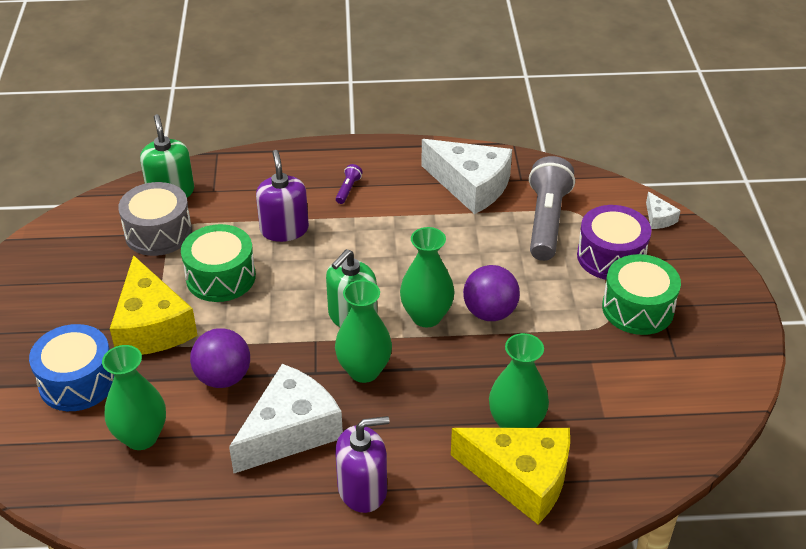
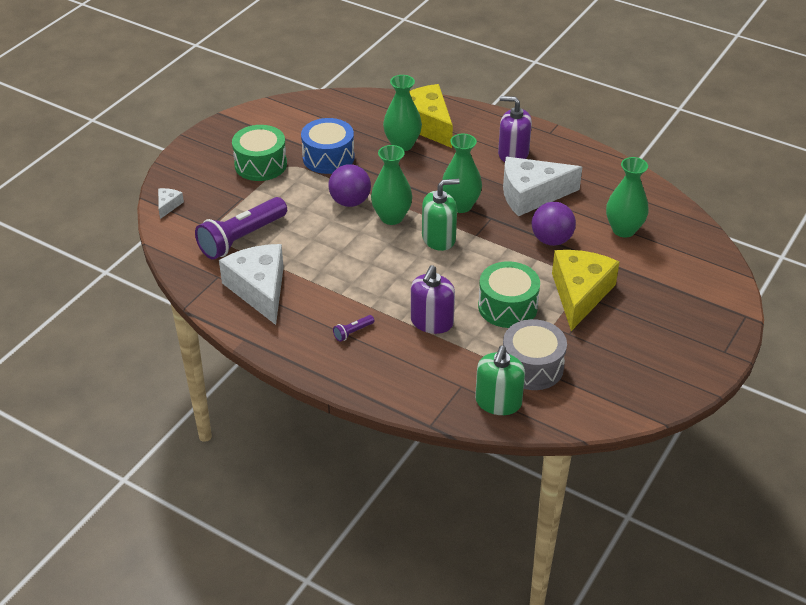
camera: 145 degrees left, 0 degrees up
(77, 382) = (650, 279): blue drum -> blue drum (328, 157)
(546, 221) = (242, 238): grey flashlight -> purple flashlight
(611, 257) = (233, 198): purple drum -> none

